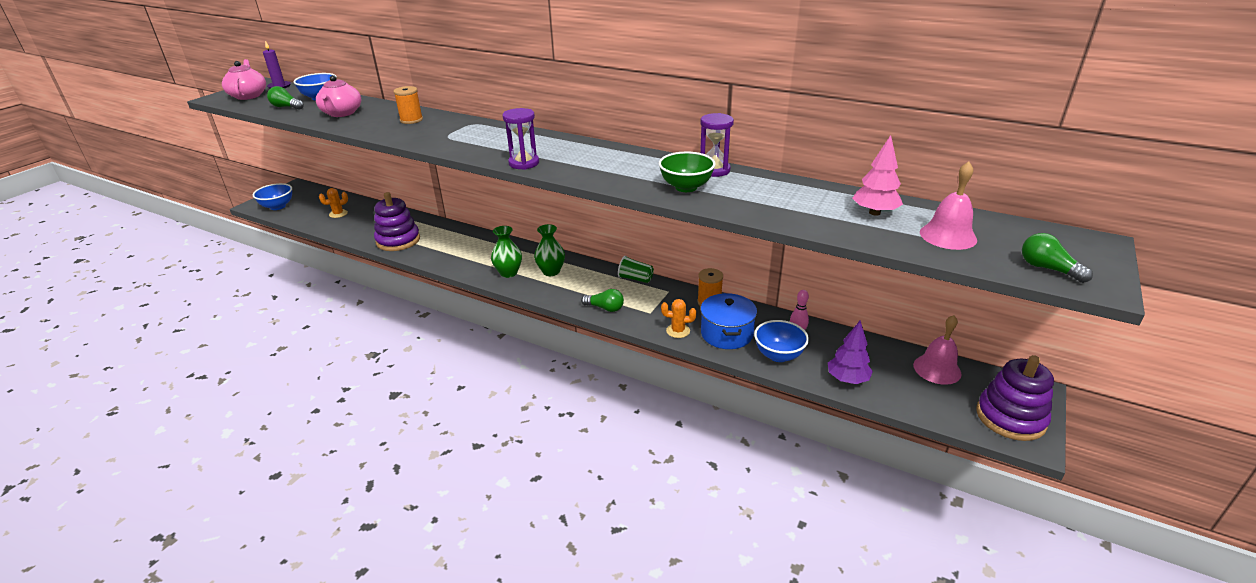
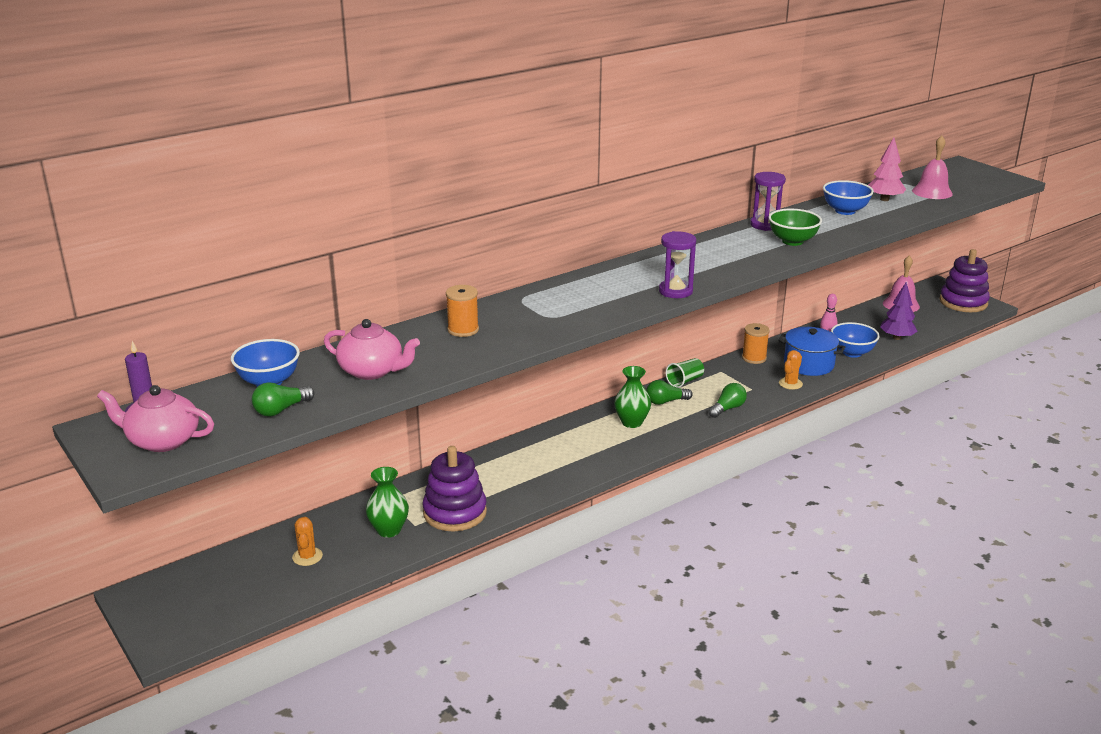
camera: 65 degrees left, 5 degrees down
(277, 206) = (204, 618): blue bowl -> blue bowl (845, 211)
(508, 273) = (612, 448): green vase -> green vase (389, 530)
(1047, 269) = (988, 184): green light bulb -> green light bulb (665, 401)

